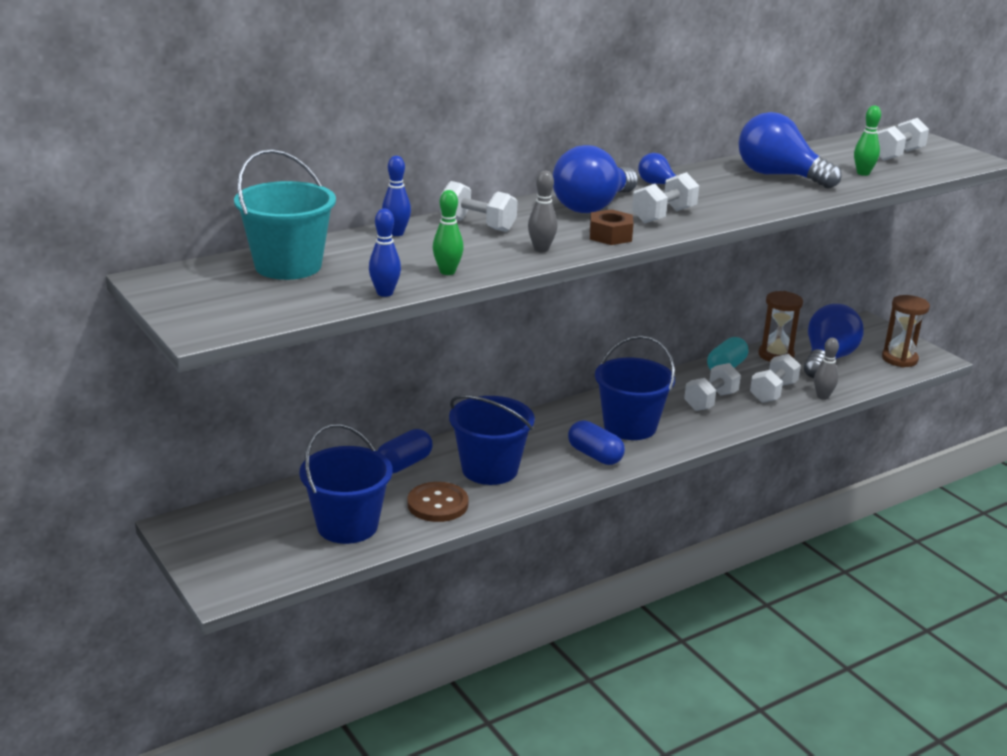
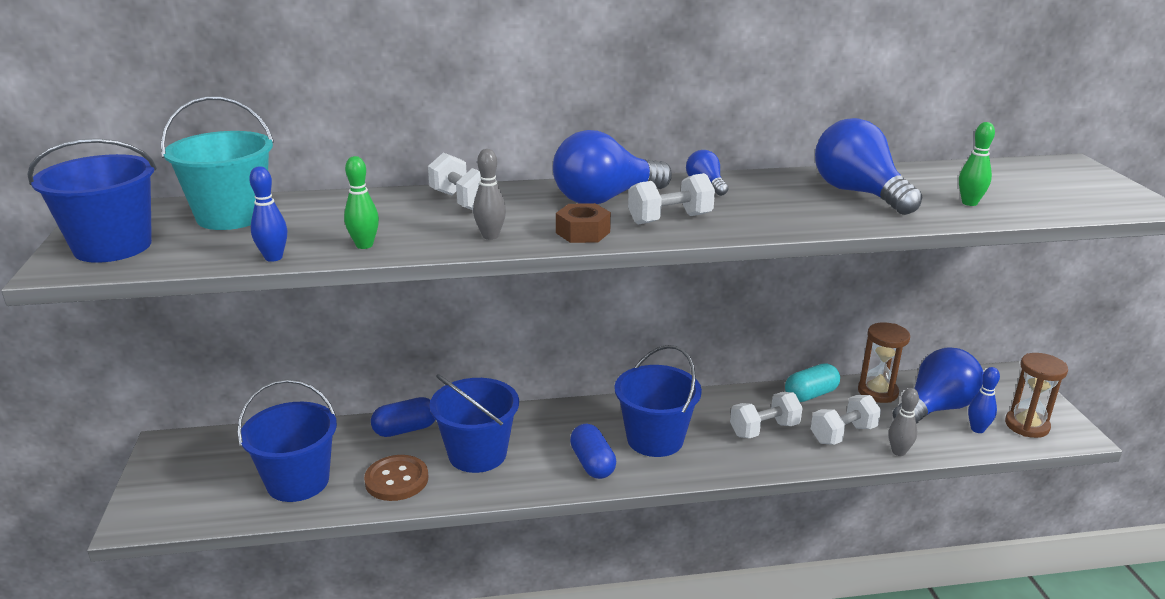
camera: 25 degrees right, 0 degrees up
(220, 307) = (113, 247): none -> blue bucket
(396, 233) = (374, 199): blue bowling pin -> blue bowling pin (977, 429)
(897, 155) = (1037, 187): white dumbbell -> none

